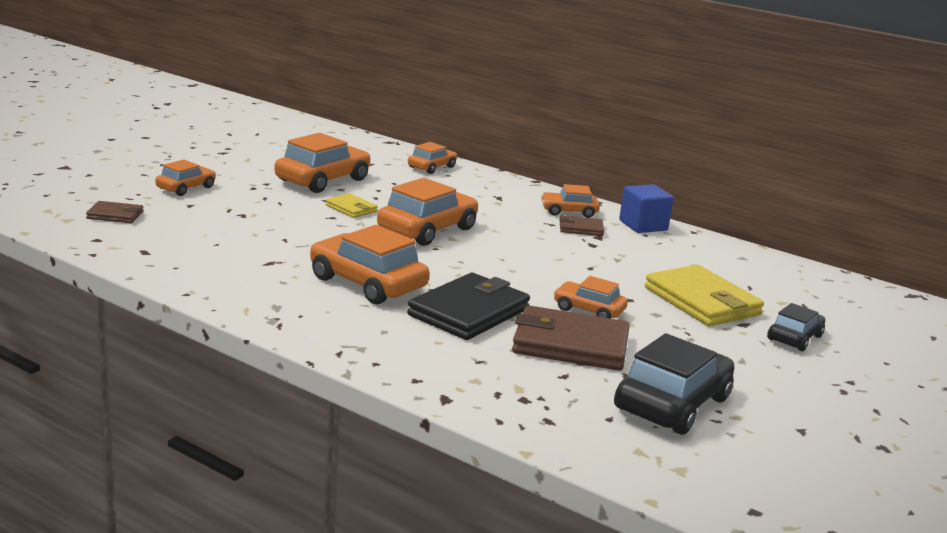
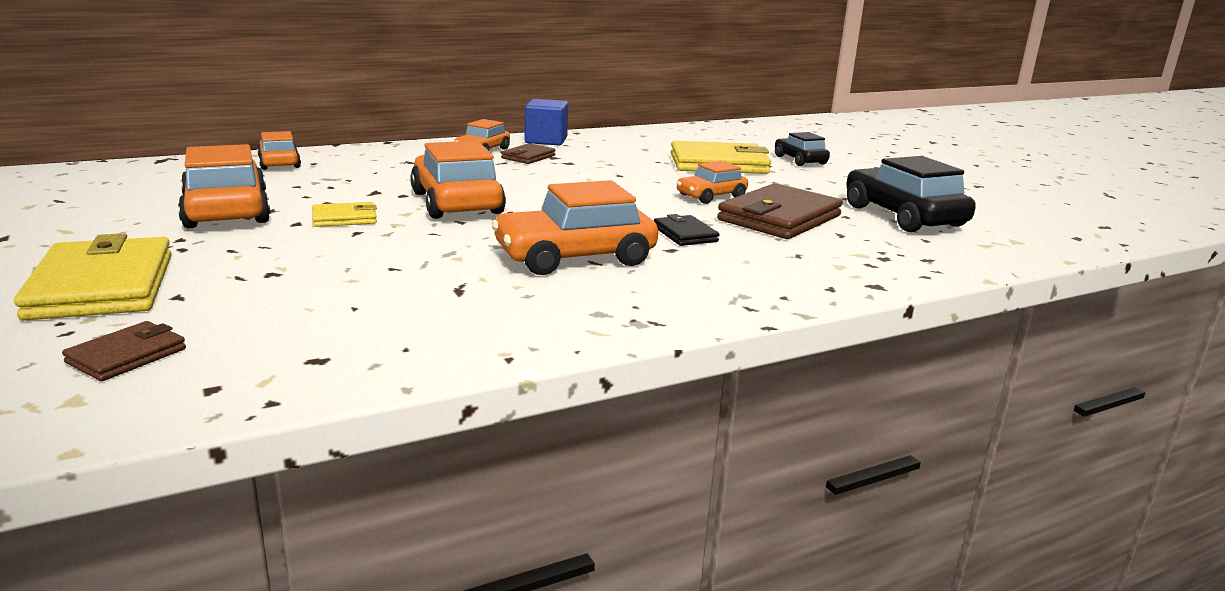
camera: 60 degrees left, 0 degrees up
(186, 188) = (102, 286): orange car -> yellow wallet
(469, 312) = (685, 234): black wallet -> black wallet, size x0.51

